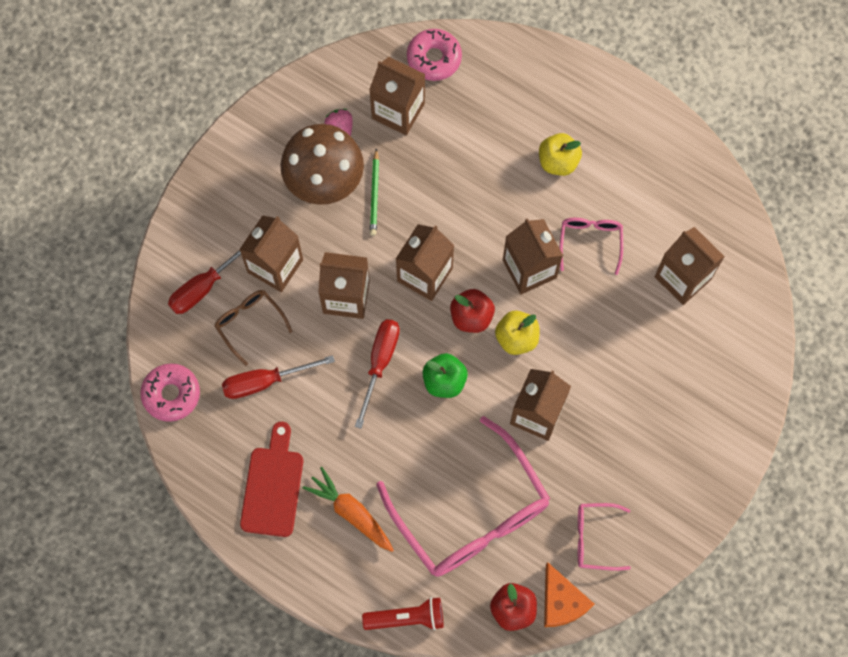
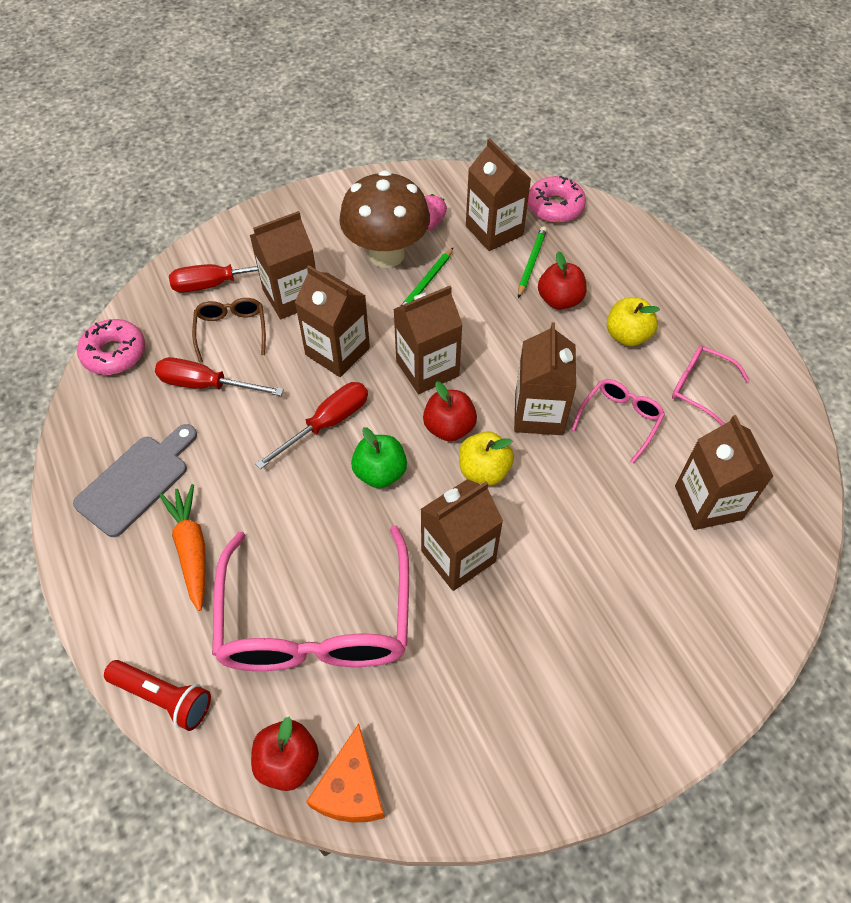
camera: 30 degrees right, 15 degrees down
(273, 486) = (136, 481): red cutting board -> grey cutting board
(447, 129) = (531, 263): none -> green pencil
(489, 155) = (559, 300): none -> red apple
(594, 538) = (439, 733): pink glasses -> pink glasses (699, 387)

